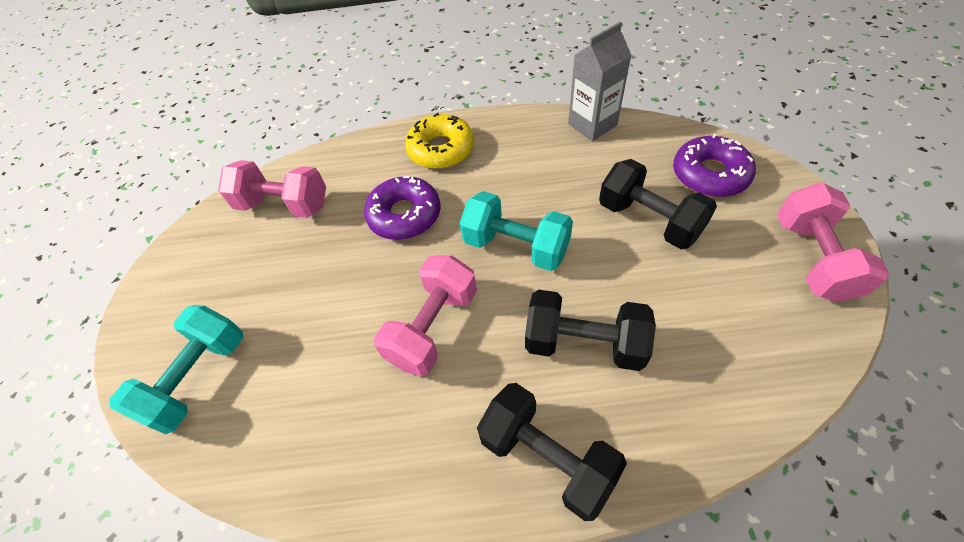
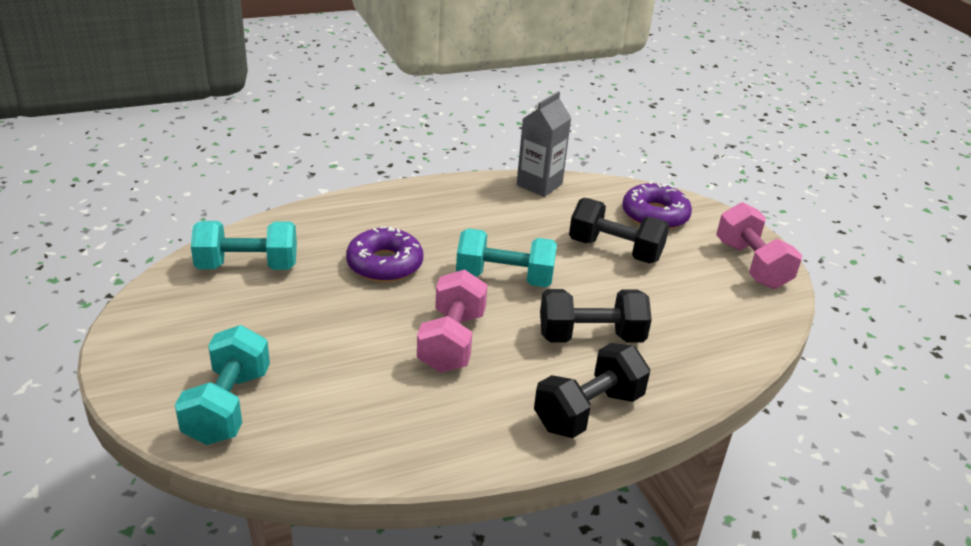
camera: 25 degrees left, 20 degrees down
(284, 205) = (247, 266): pink dumbbell -> turquoise dumbbell
(441, 149) = (398, 211): yellow donut -> none
(547, 457) = (588, 411): black dumbbell -> black dumbbell turned 60 degrees counterclockwise

